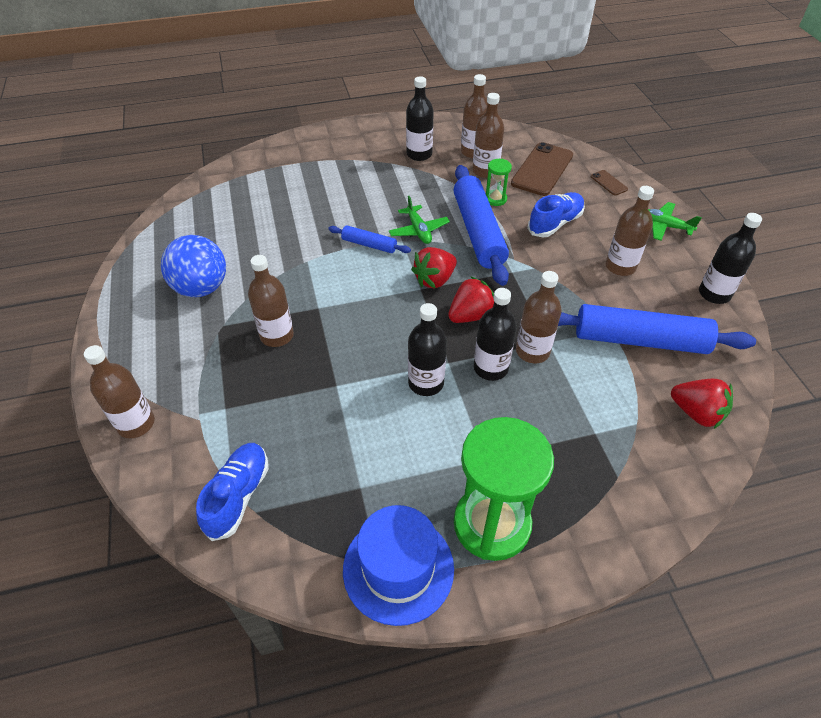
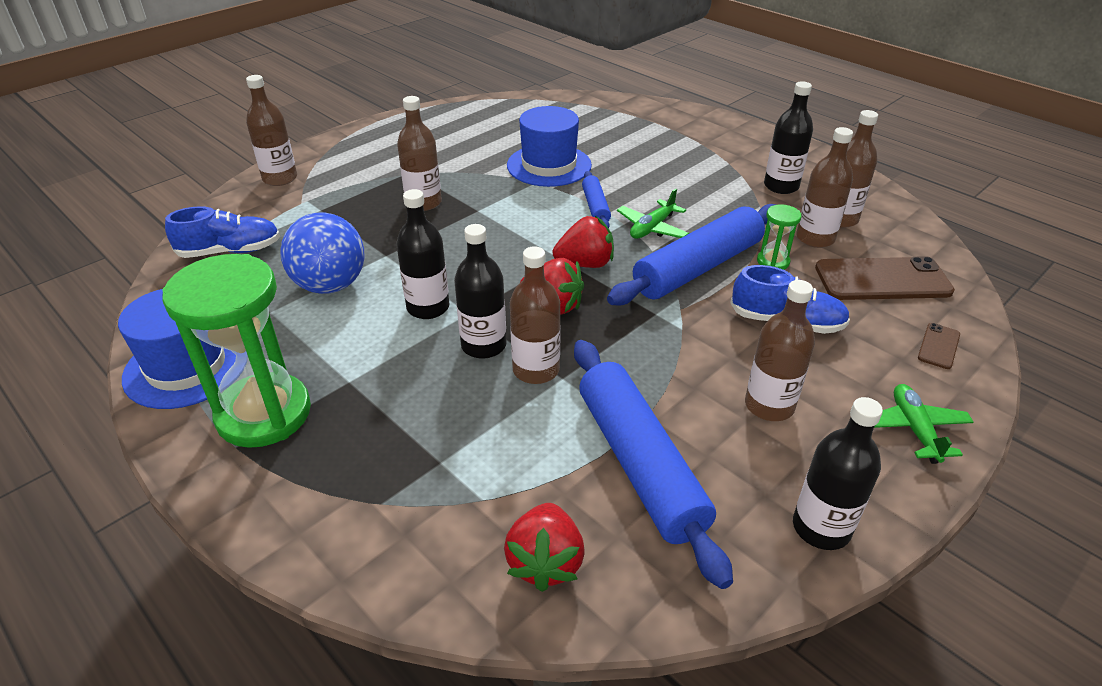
camera: 60 degrees right, 10 degrees down
(201, 288) = (449, 147): blue ball -> blue ball (330, 285)
(289, 243) = (549, 165): none -> blue hat
(434, 280) = (585, 264): red strawberry -> red strawberry turned 150 degrees clockwise

